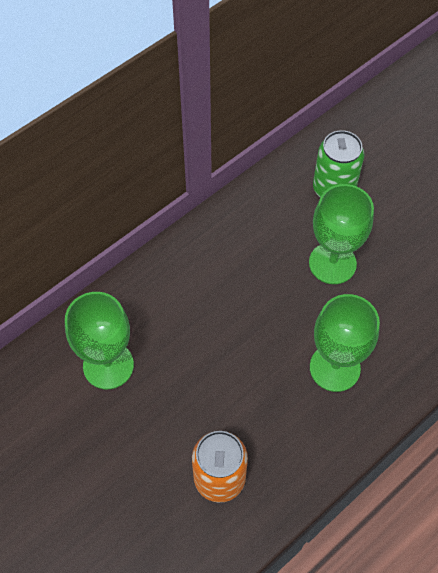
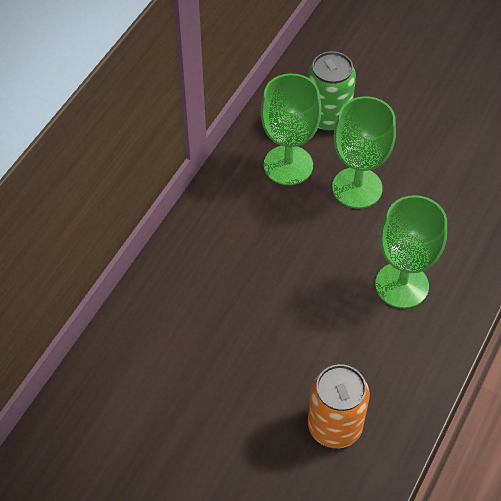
camera: 20 degrees left, 5 degrees down
(108, 365) = (173, 355): green goblet -> green goblet (288, 165)

